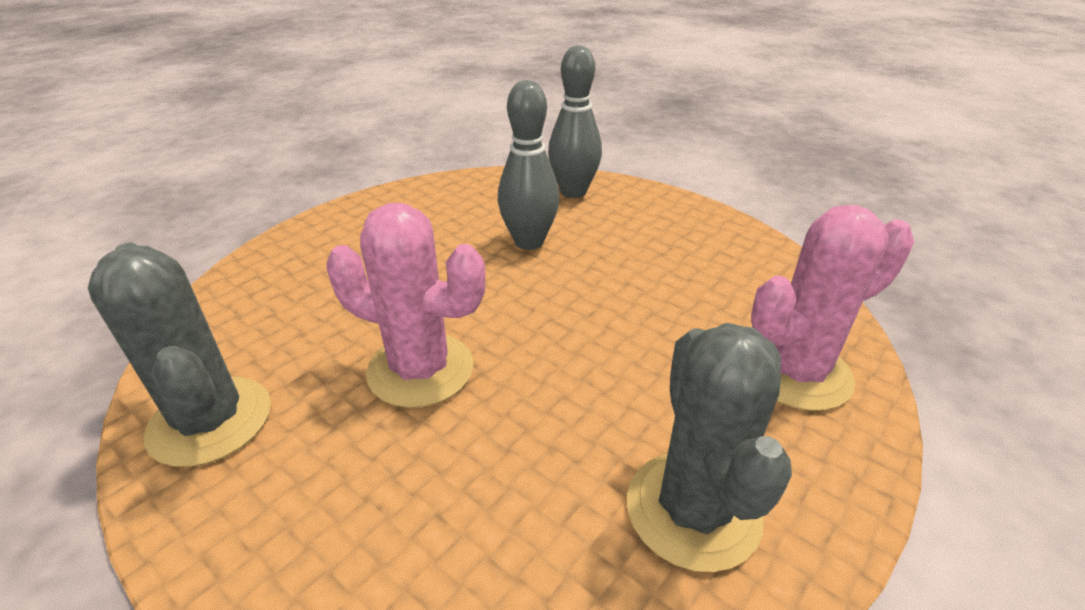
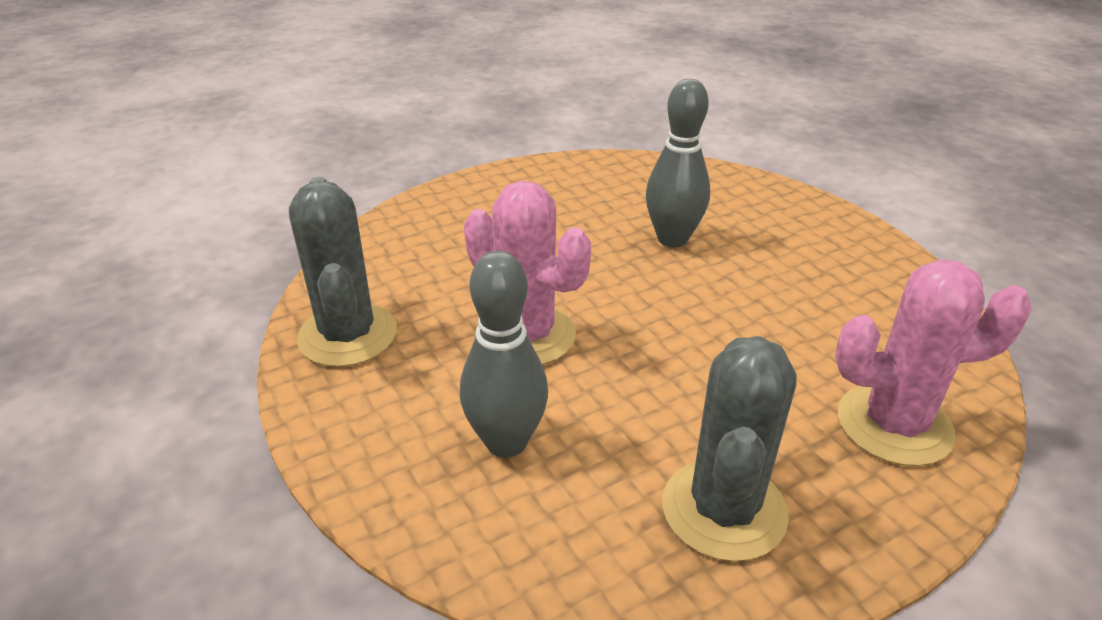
camera: 20 degrees right, 0 degrees up
(573, 192) = (742, 195): grey bowling pin -> grey bowling pin (506, 442)

